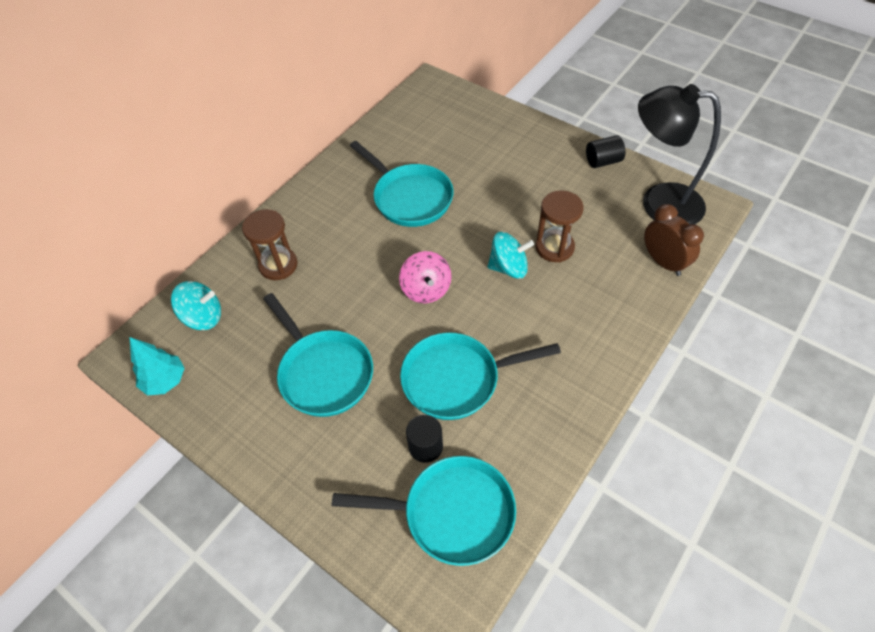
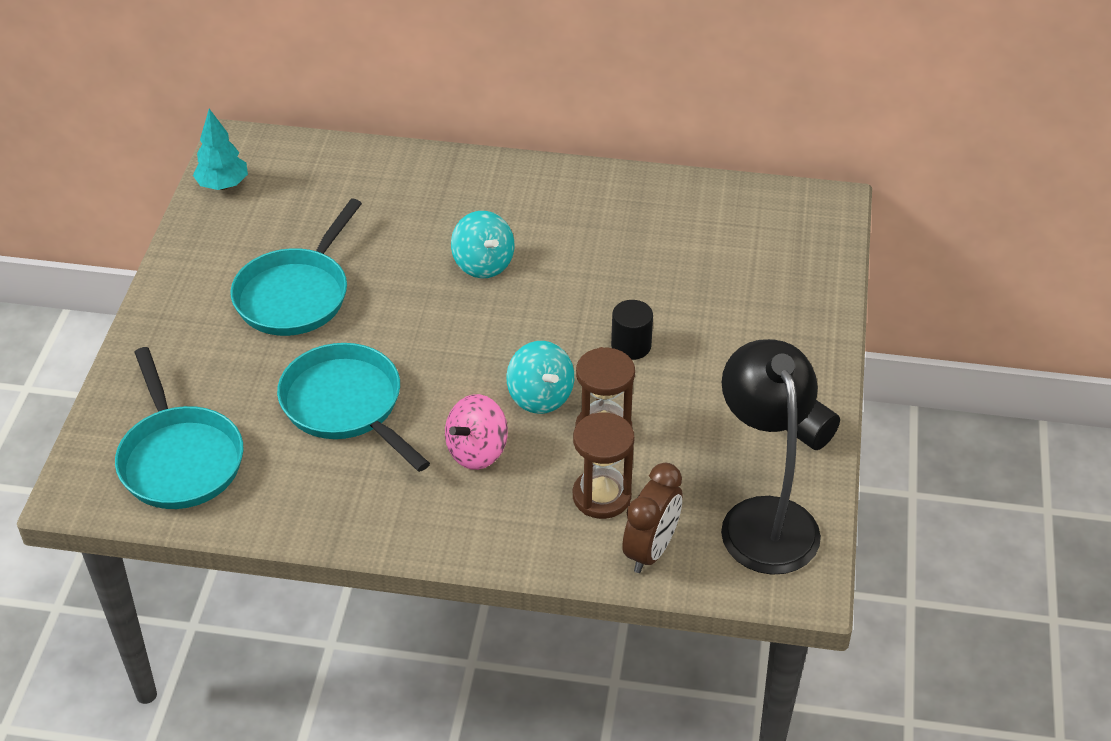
camera: 60 degrees right, 10 degrees down
(203, 317) = (314, 175): turquoise spinning top -> turquoise spinning top (483, 264)
(278, 265) = (417, 199): brown hourglass -> brown hourglass (601, 496)
(409, 197) = (596, 265): turquoise pan -> none
(425, 446) = (247, 410): black cylinder -> black cylinder (631, 346)
(426, 289) = (459, 334): pink spinning top -> pink spinning top (477, 451)

